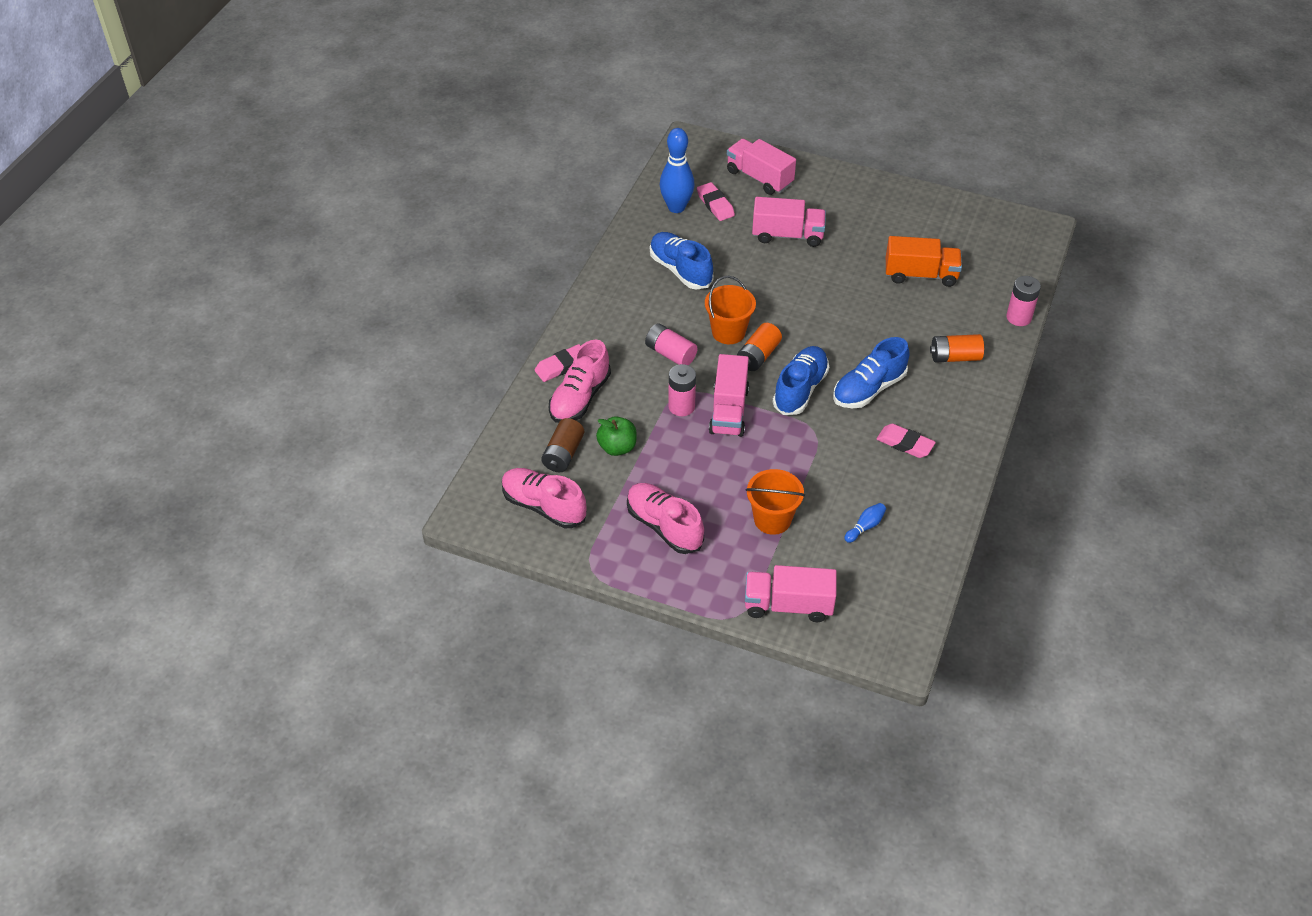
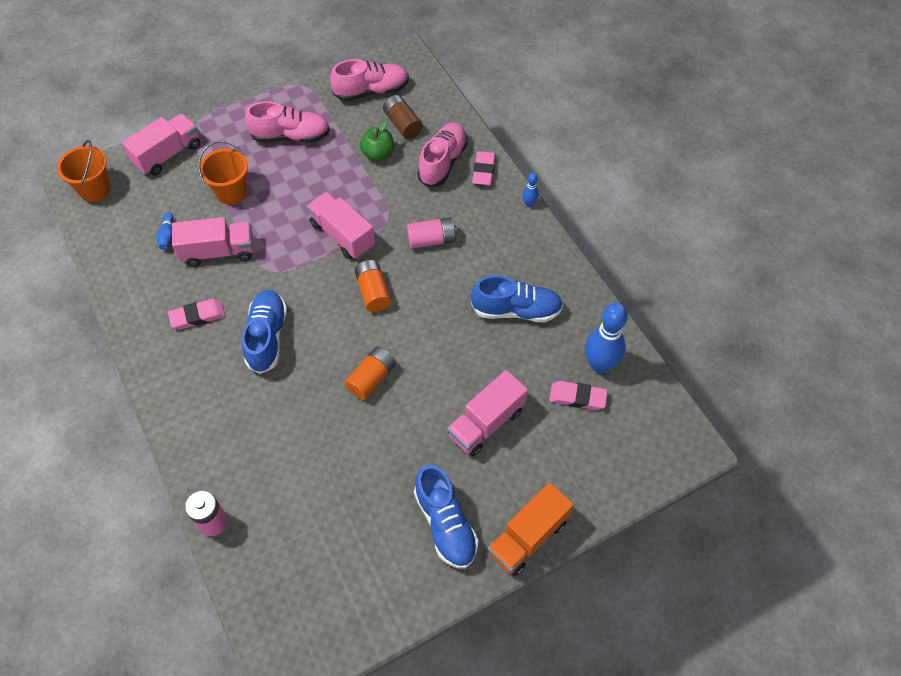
camera: 130 degrees right, 10 degrees up
(568, 318) = (529, 204): none -> blue bowling pin
(580, 398) = (443, 162): pink shoe -> pink shoe turned 45 degrees clockwise
(681, 406) = (375, 211): pink battery -> none
(728, 332) = (416, 291): orange bucket -> orange bucket (95, 189)
(759, 178) = (585, 464): pink truck -> pink truck (218, 252)
(800, 389) = (314, 293): blue shoe -> blue shoe (445, 524)
(920, 275) = (338, 489): orange truck -> orange truck (528, 537)
(955, 357) = (230, 427): orange battery -> orange battery (371, 378)

